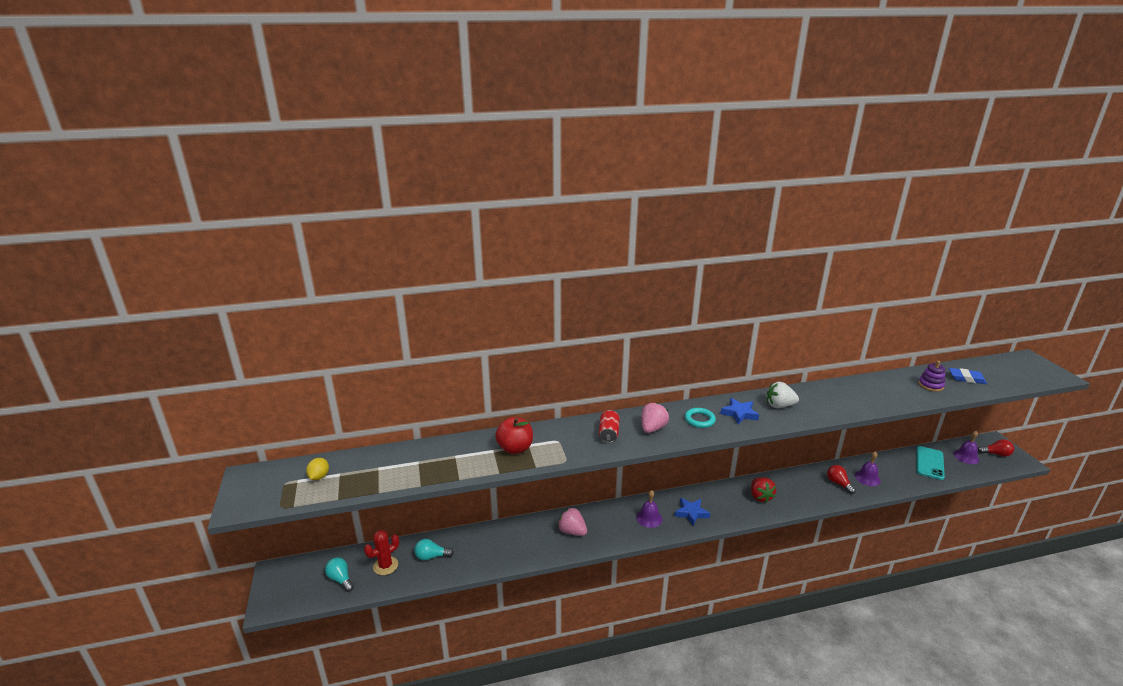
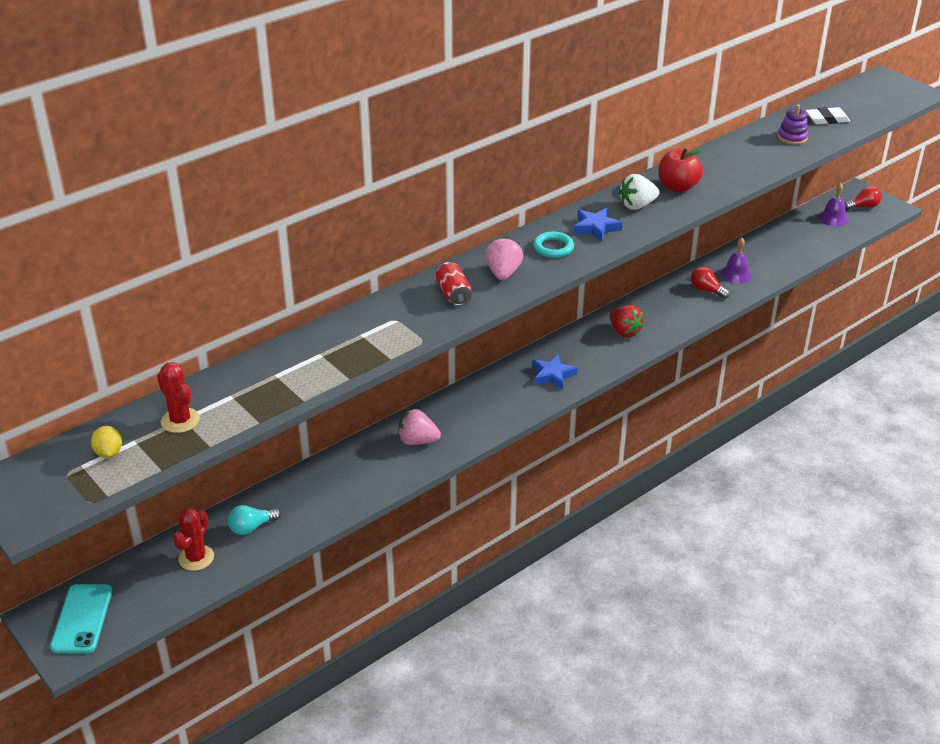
camera: 25 degrees left, 10 degrees up
(340, 579) = (145, 593): turquoise light bulb -> none
(376, 468) = (180, 420): none -> red cactus
(515, 448) = (347, 344): red apple -> red apple (677, 187)
(649, 518) = (504, 396): purple bell -> none
(929, 463) = (797, 237): turquoise phone -> turquoise phone (82, 619)
(966, 378) = (827, 119): blue eraser -> white eraser

